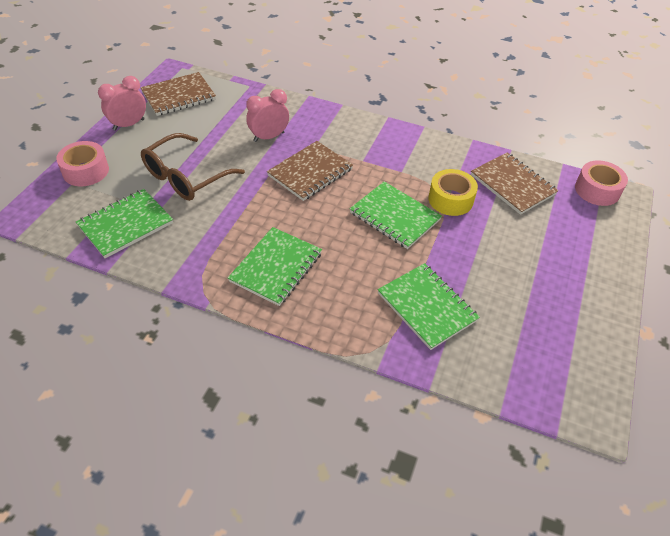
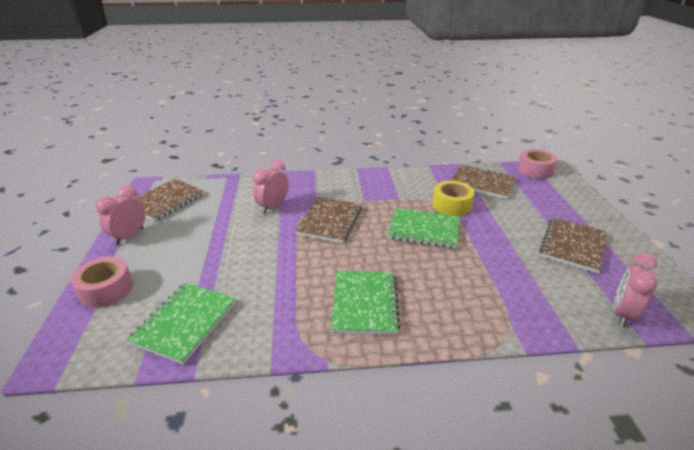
camera: 25 degrees left, 15 degrees down
(185, 177) = (219, 260): brown glasses -> none
(427, 307) = (511, 284): green notebook -> none
(509, 380) = (622, 313): none -> pink clock
(537, 295) = (572, 246): none -> brown notebook

